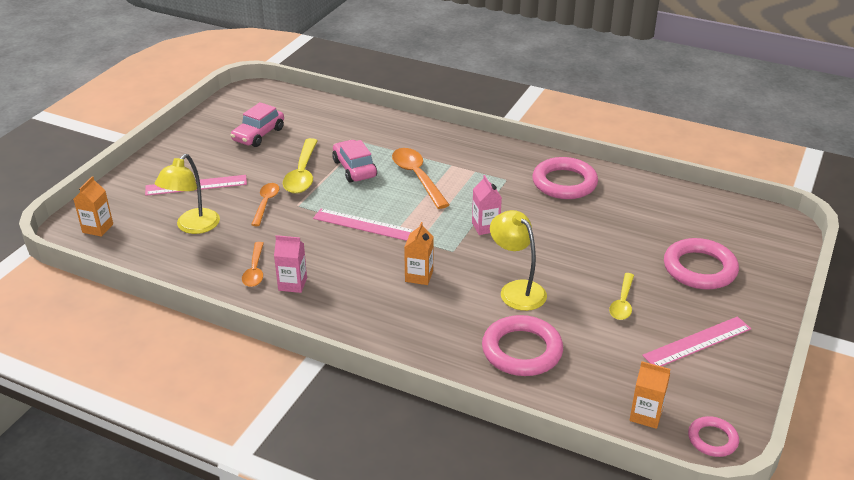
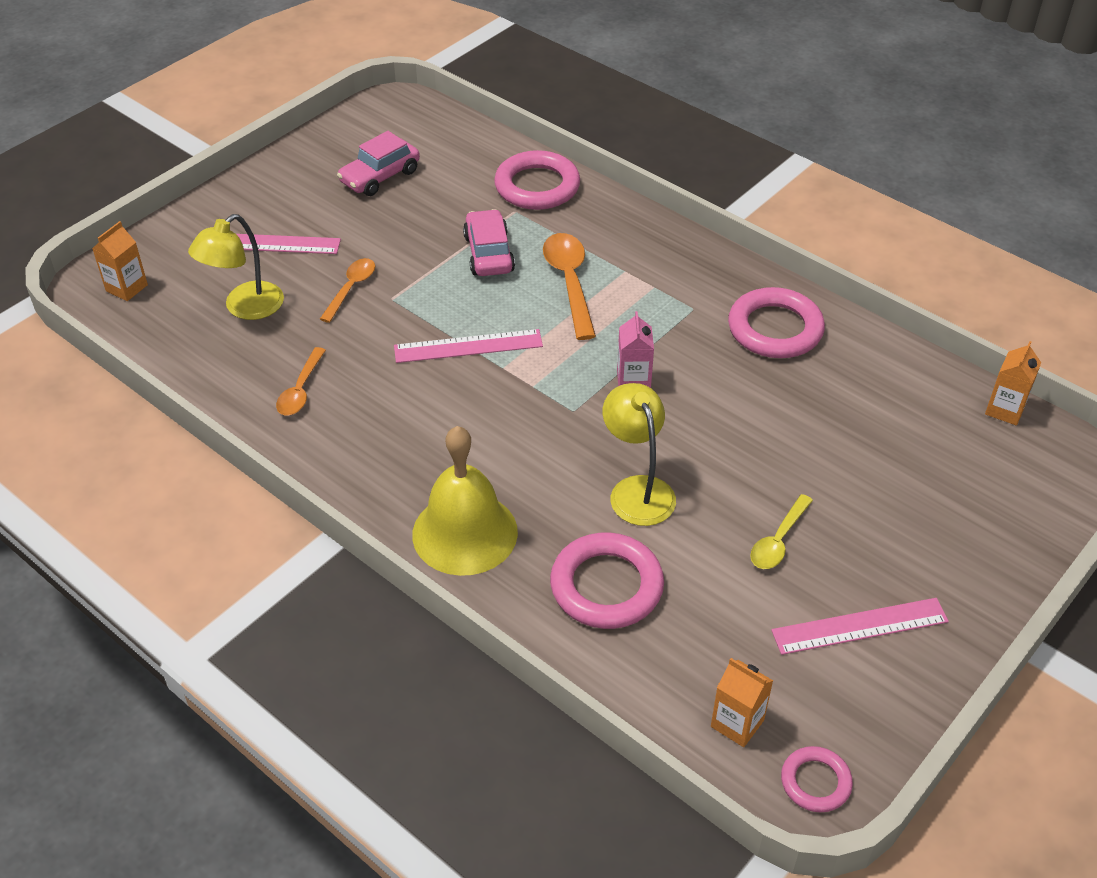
camera: 15 degrees right, 10 degrees up
(292, 284) = (341, 421): pink carton -> none
(302, 174) = (416, 250): yellow spoon -> none
(364, 225) = (468, 346): pink ruler -> pink ruler turned 45 degrees counterclockwise
(410, 337) = (465, 533): none -> yellow bell
(419, 276) = (512, 441): orange carton -> orange carton (1005, 410)
(699, 269) = (915, 508): pink ring -> pink ring (537, 186)

